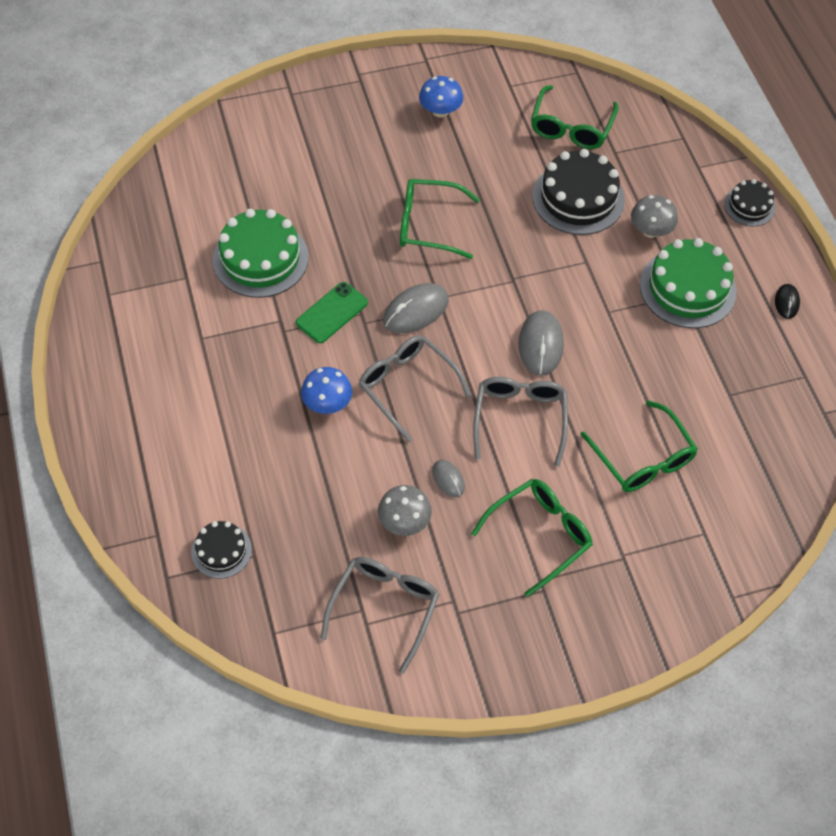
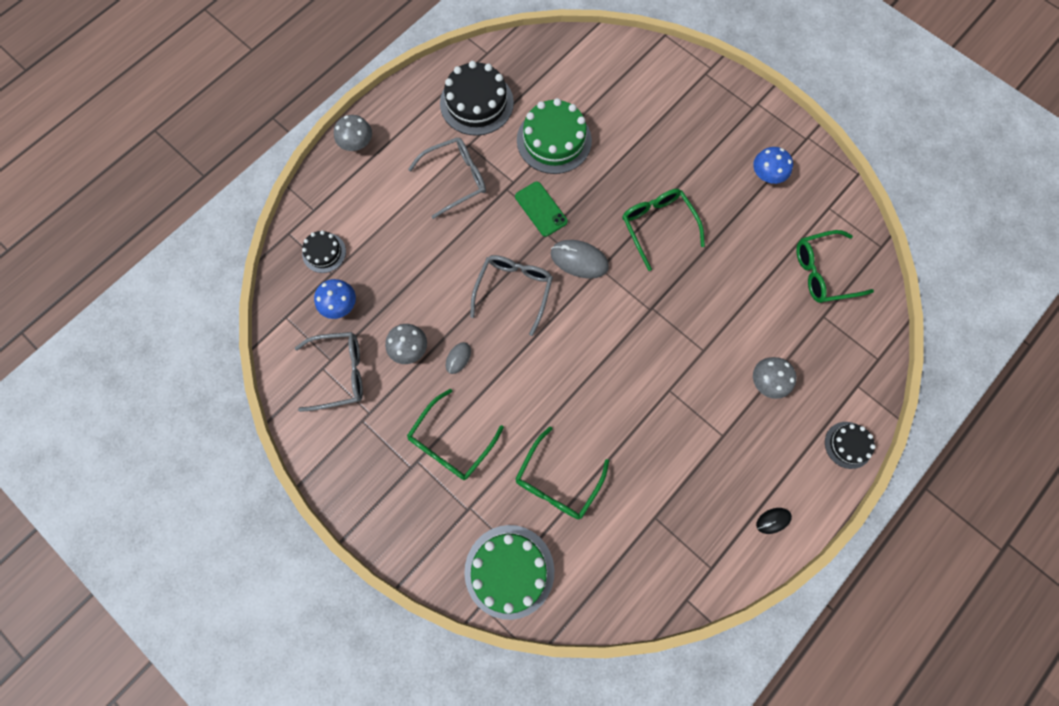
camera: 60 degrees right, 15 degrees up
(107, 446) = (357, 143): none -> grey mushroom
(327, 403) = (468, 249): blue mushroom -> blue mushroom (340, 305)
(332, 313) = (541, 209): green phone -> green phone turned 45 degrees clockwise
(520, 419) = (535, 378): grey glasses -> grey glasses (455, 179)
(539, 535) = (451, 442): green glasses -> green glasses turned 105 degrees clockwise
(541, 345) = (607, 358): grey mouse -> none
(578, 198) = (758, 313): black cake -> black cake (476, 103)
(687, 288) = (732, 437): green cake -> green cake (509, 571)

